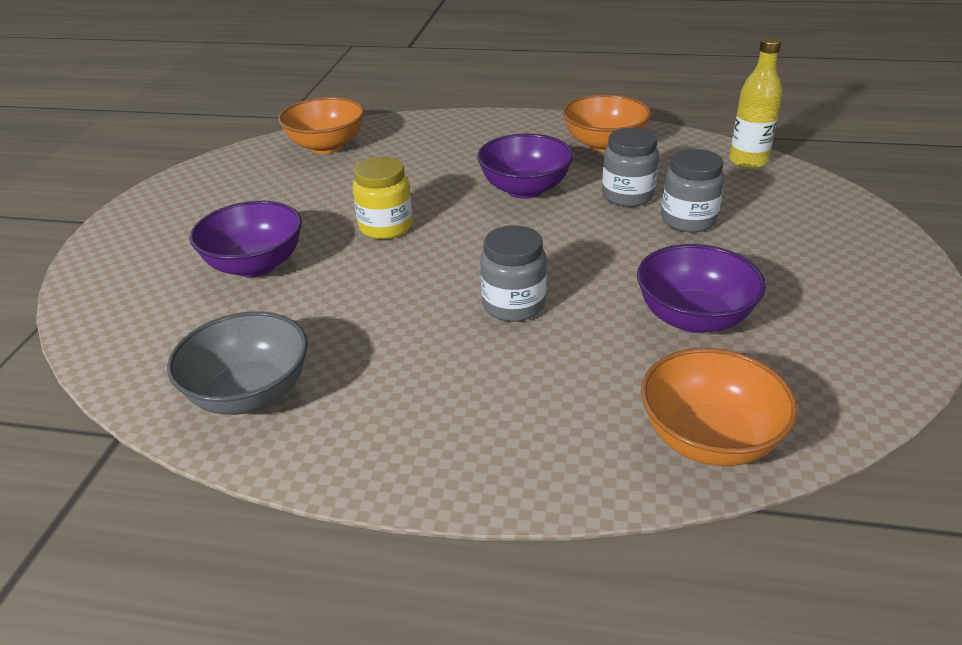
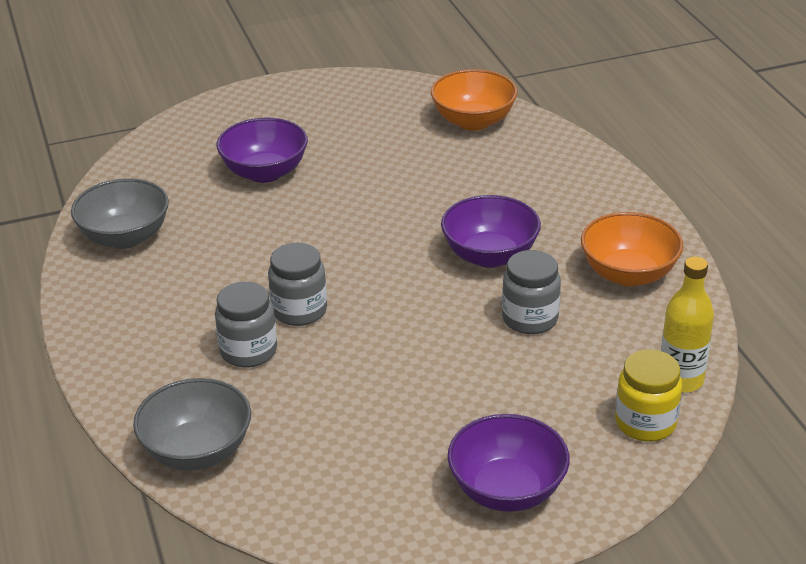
camera: 60 degrees right, 0 degrees up
(386, 227) = (364, 207): yellow jar -> yellow jar (645, 423)
(688, 220) = (512, 368): grey jar -> grey jar (248, 351)
(693, 318) = (347, 409): purple bowl -> purple bowl (507, 490)
(709, 439) = (197, 451): orange bowl -> grey bowl

